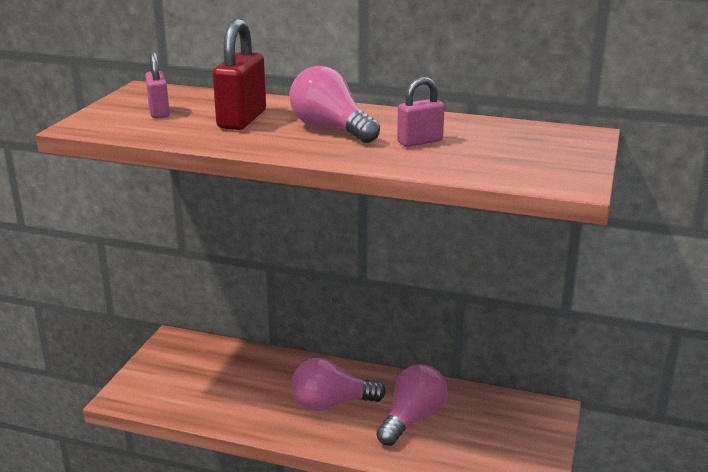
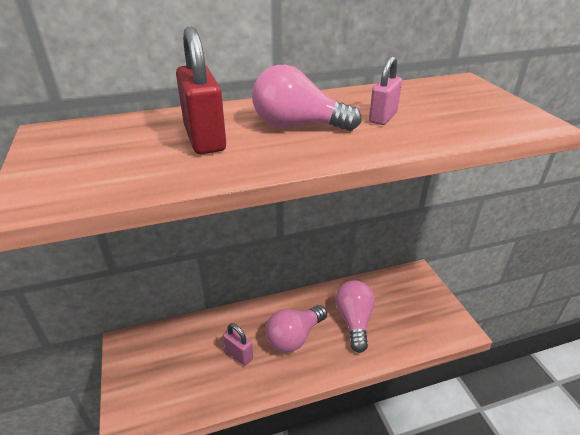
camera: 35 degrees left, 10 degrees up
(159, 112) = (104, 155): pink padlock -> pink padlock (239, 354)

